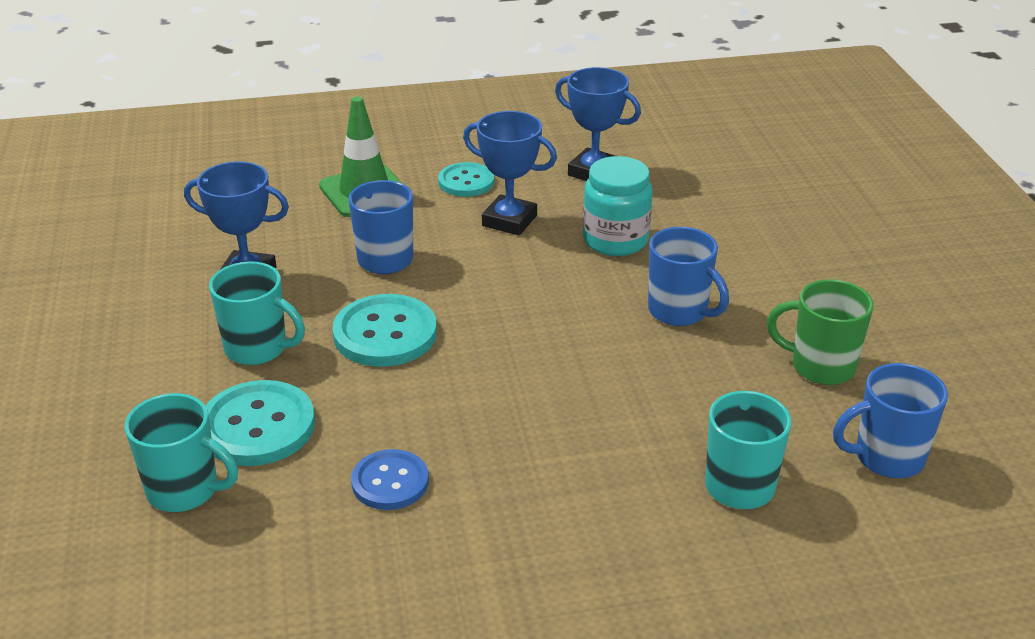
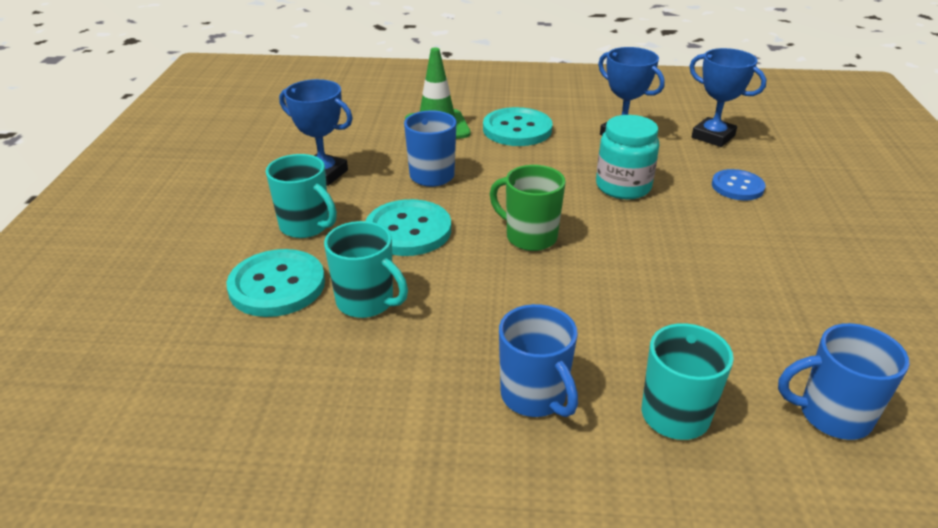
camera: 15 degrees right, 0 degrees up
(185, 490) = (196, 326): turquoise mug -> turquoise mug (366, 302)
(390, 482) = (361, 350): blue button -> blue button (737, 187)
(466, 182) = (517, 129): turquoise button -> turquoise button, size x1.55
(509, 221) = (541, 161): blue trophy -> blue trophy (713, 136)
(679, 311) = (661, 250): blue mug -> blue mug (534, 397)
(820, 366) = (782, 318): green mug -> green mug (529, 237)

